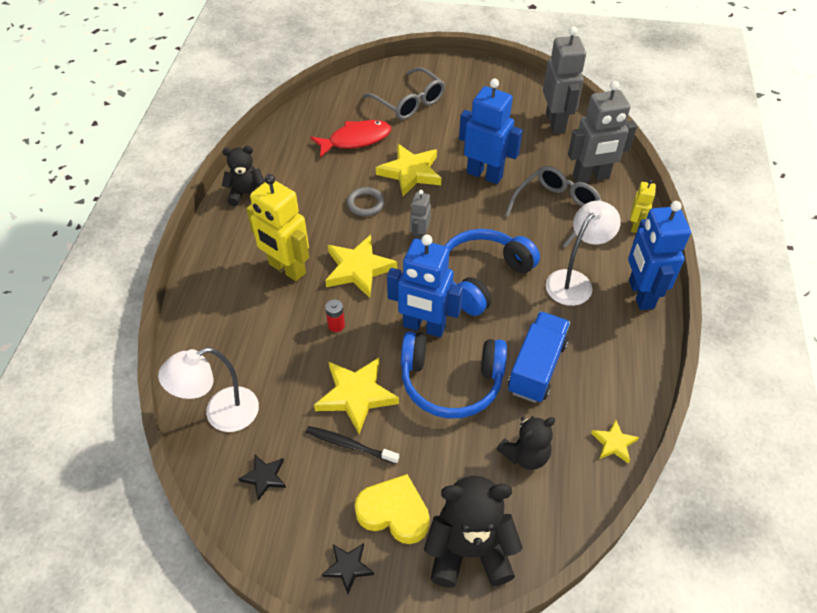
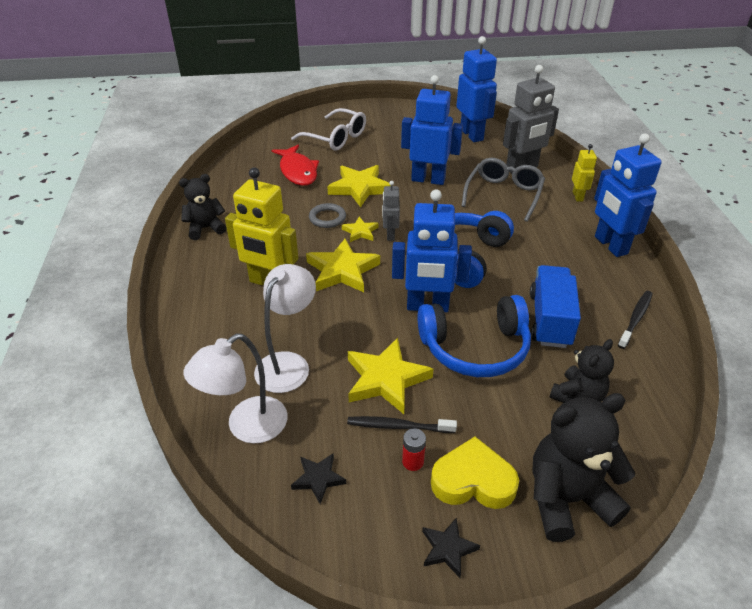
camera: 15 degrees left, 10 degrees down
(336, 325) = (339, 321): red battery -> red battery (413, 462)
(356, 140) = (297, 171): red fish -> red fish turned 105 degrees clockwise
(409, 102) = (335, 138): grey glasses -> white glasses
(556, 122) = (472, 135): grey robot -> blue robot
(574, 281) = (548, 245): white lamp -> white lamp (288, 363)
(614, 443) = (653, 368): yellow star -> yellow star (360, 232)
(623, 385) = (635, 319): none -> black toothbrush

